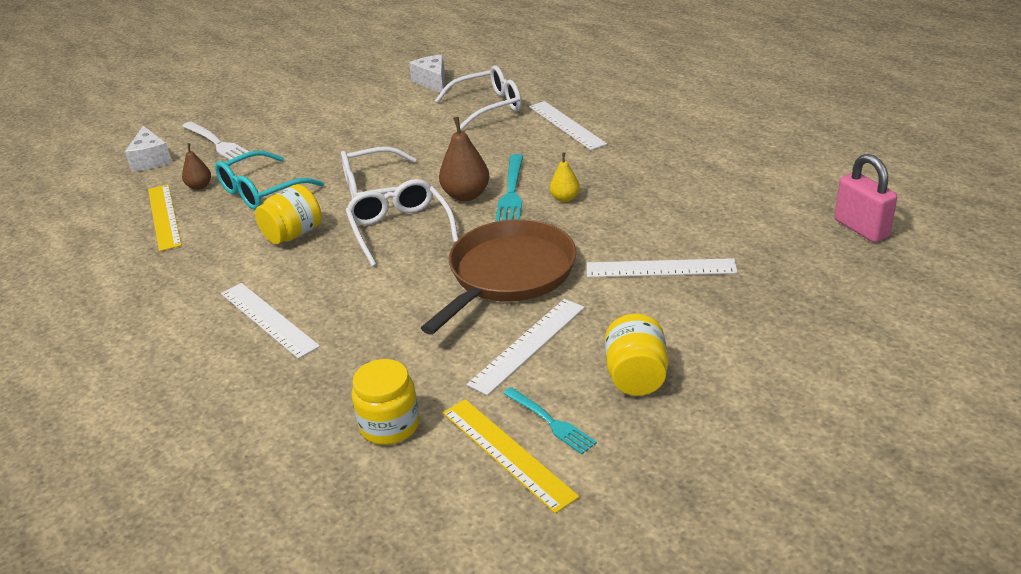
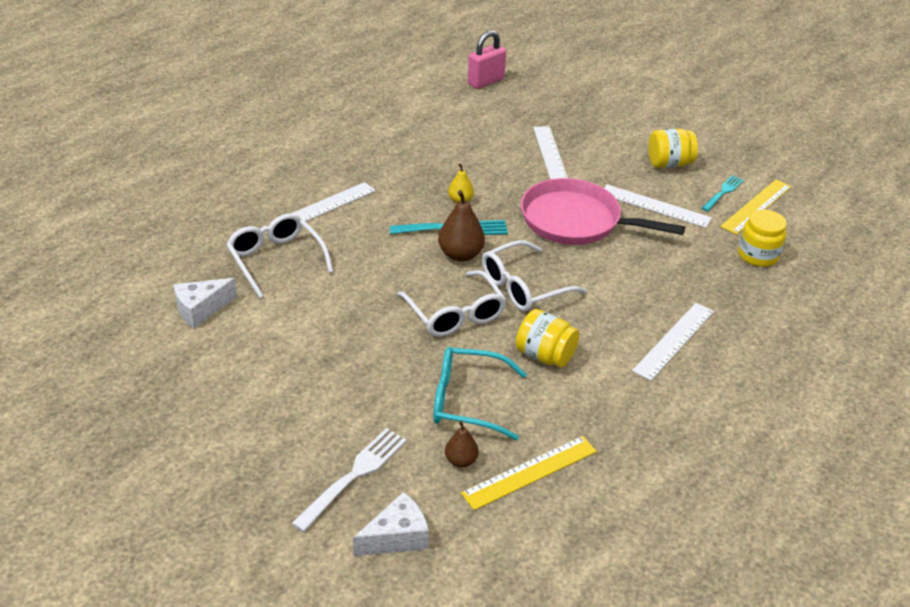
camera: 105 degrees left, 5 degrees up
(261, 191) = (467, 401): turquoise glasses -> turquoise glasses turned 150 degrees clockwise
(509, 274) = (575, 221): brown pan -> pink pan

